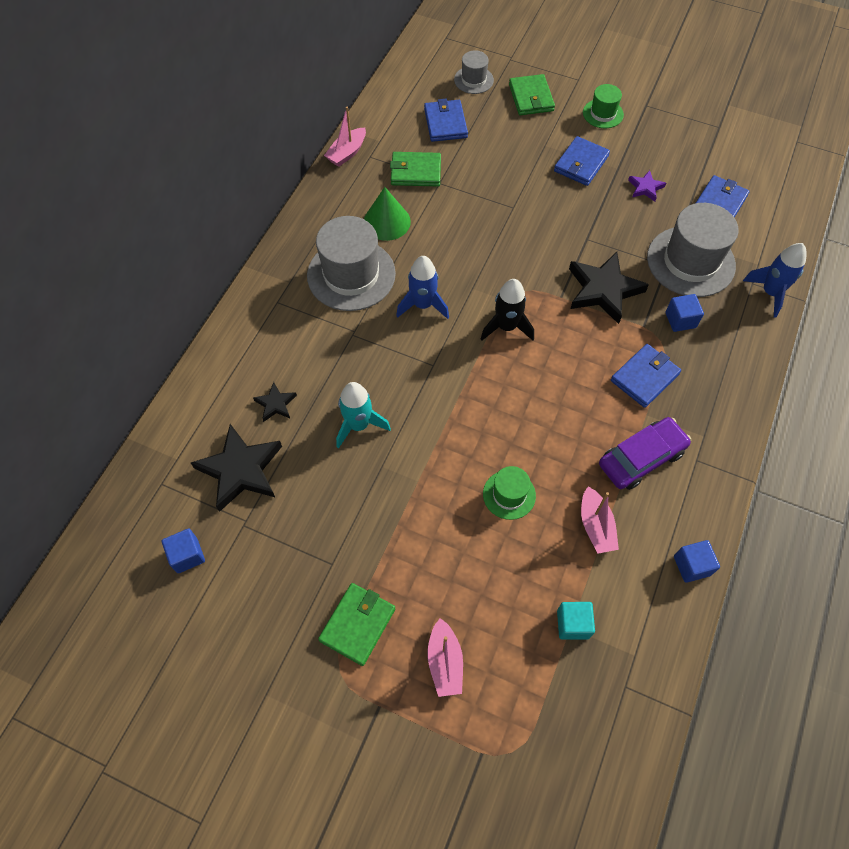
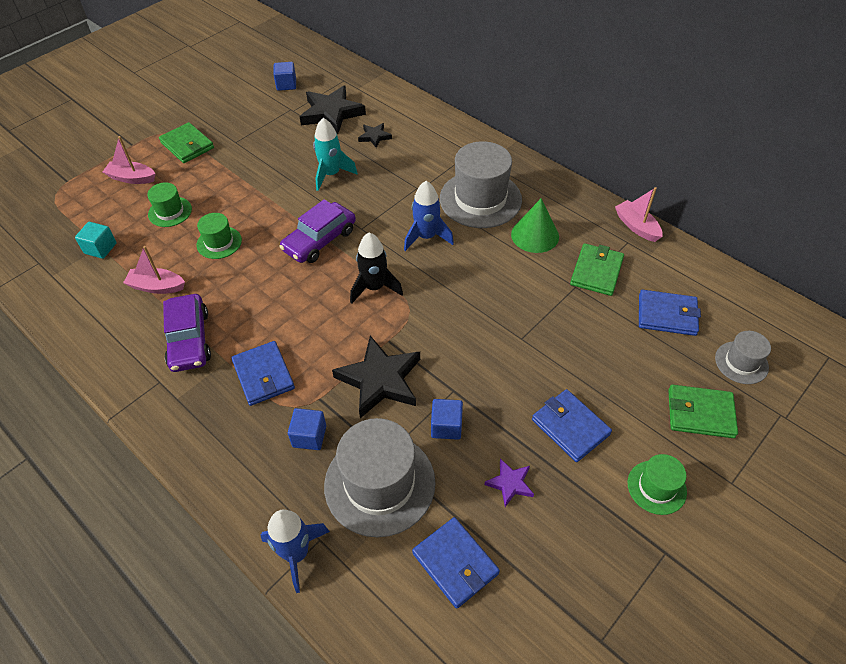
camera: 110 degrees right, 10 degrees down
(465, 397) = (319, 240): none -> purple car
(484, 576) = (170, 212): none -> green hat
(691, 566) = (80, 337): blue cube -> blue cube (446, 426)

